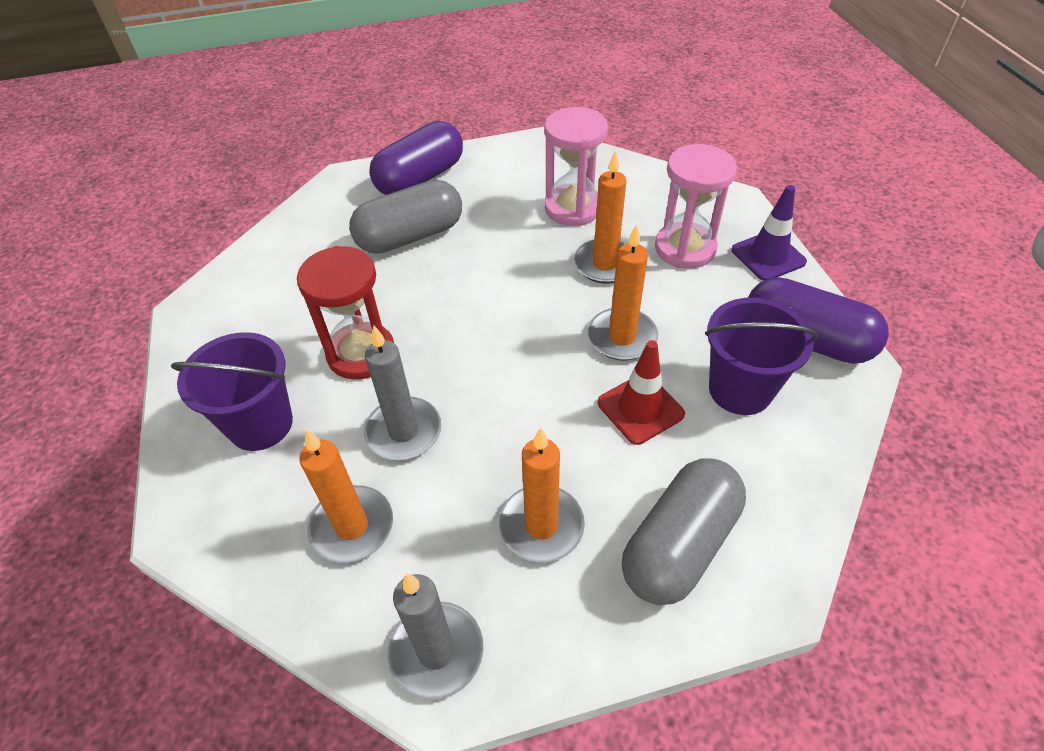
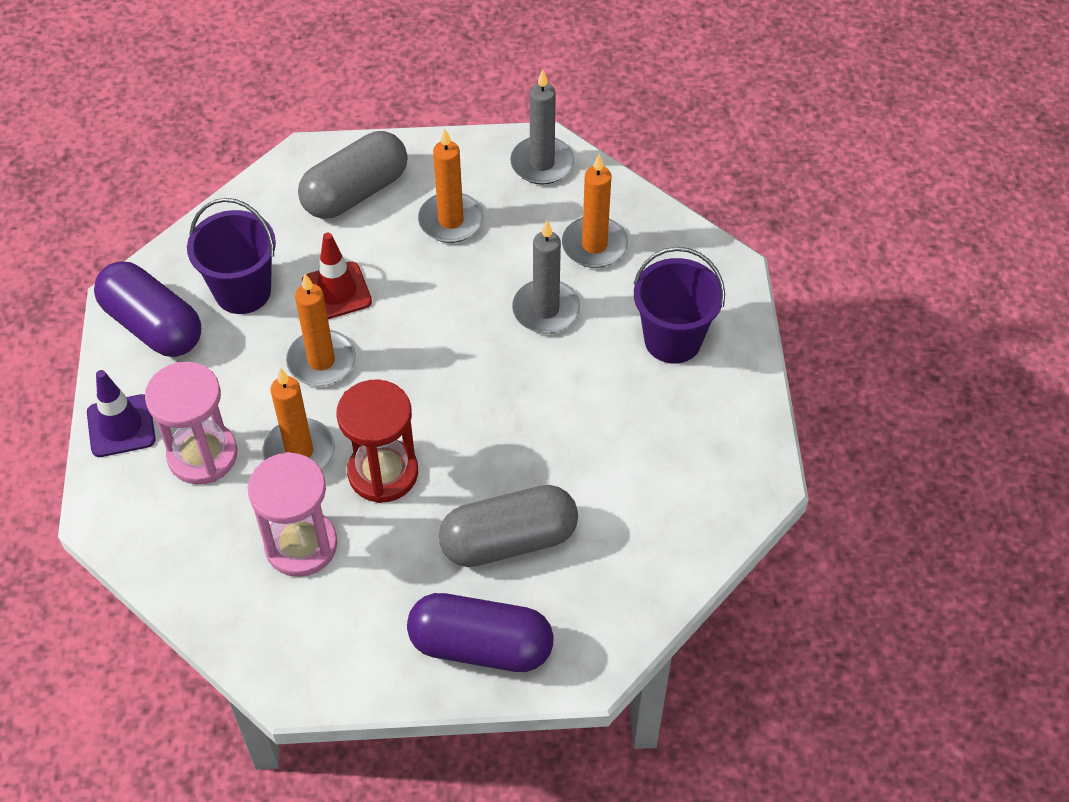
camera: 170 degrees left, 5 degrees up
(361, 354) = (578, 393): red hourglass -> red hourglass (383, 473)
(420, 178) = (481, 646): purple capsule -> purple capsule turned 45 degrees clockwise

